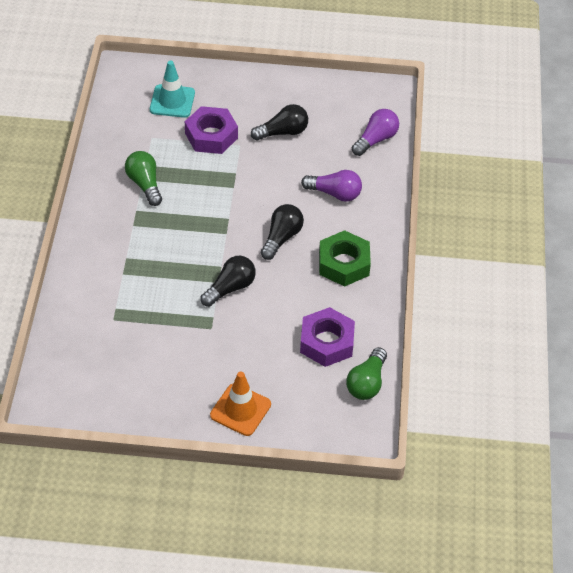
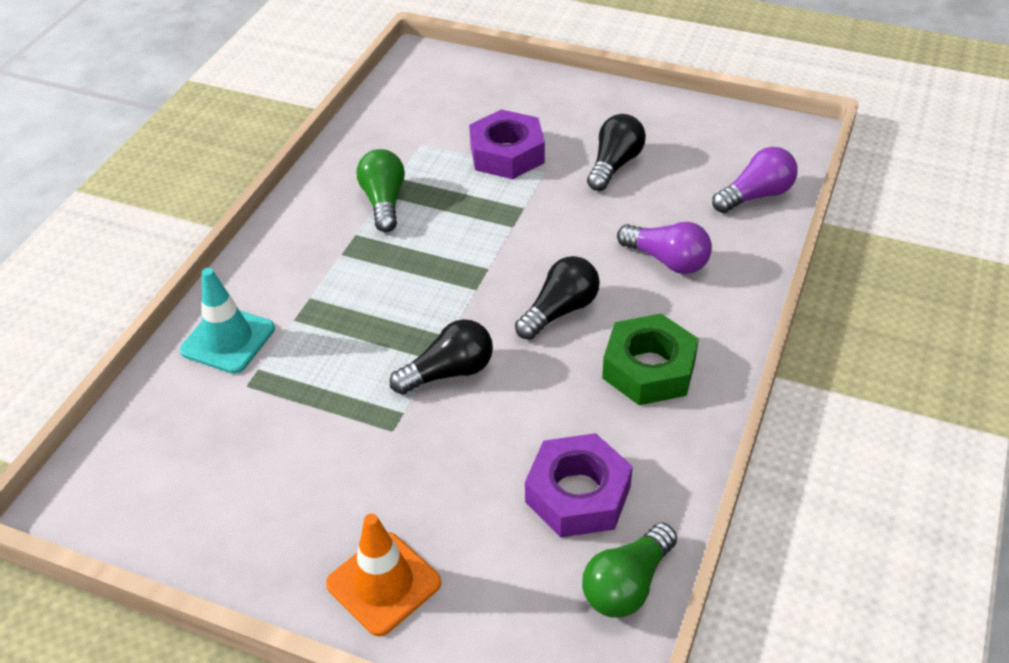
camera: 20 degrees right, 5 degrees down
(172, 101) = (469, 104): turquoise traffic cone -> turquoise traffic cone (228, 340)
(283, 132) = (614, 165): black light bulb -> black light bulb turned 60 degrees counterclockwise

